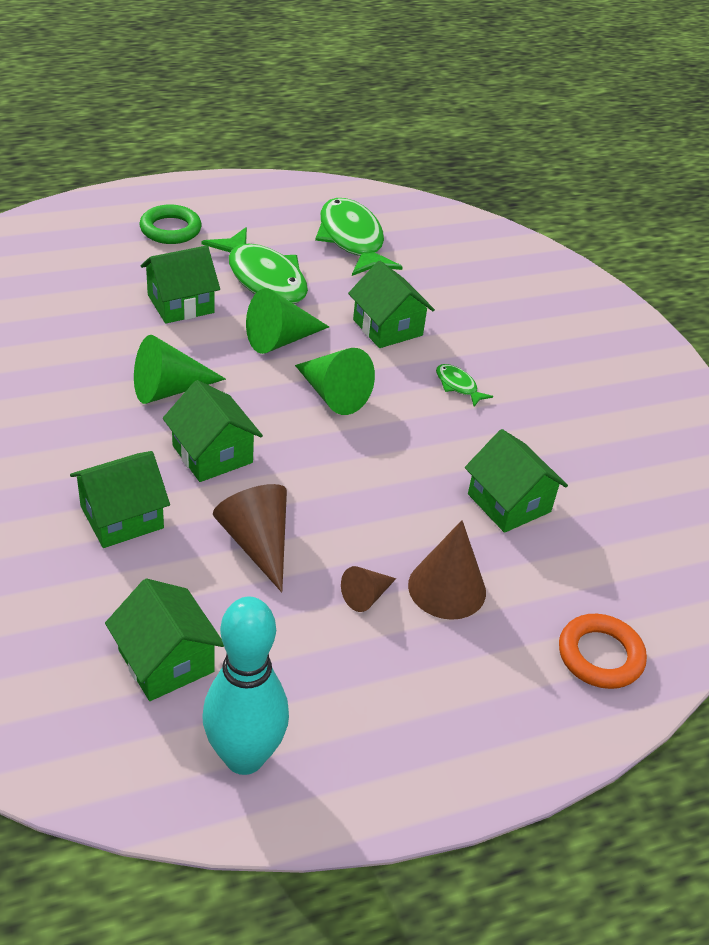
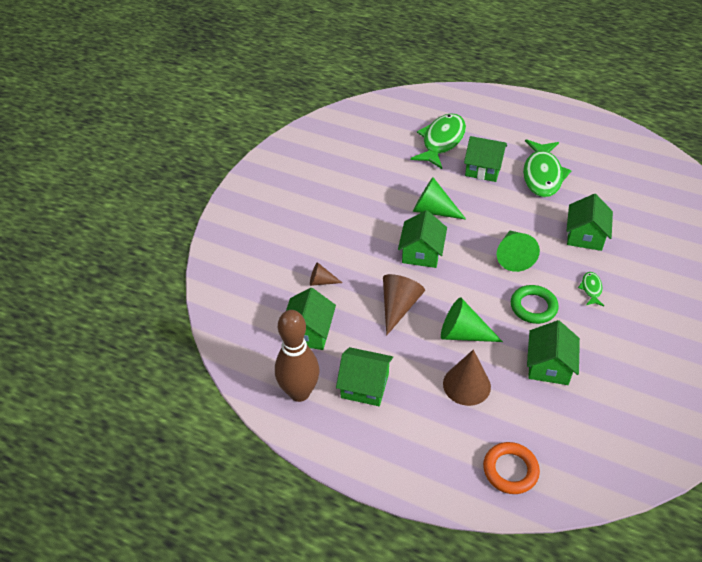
camera: 50 degrees right, 5 degrees up
(122, 517) = (352, 259): green house -> green house (364, 386)
(170, 229) = (519, 126): green ring -> green ring (533, 307)
(244, 757) = (299, 392): turquoise bowling pin -> brown bowling pin
(280, 340) = (516, 213): green cone -> green cone (463, 334)
(352, 240) = (619, 176): green fish -> green fish (441, 141)
(366, 596) = (423, 362): brown cone -> brown cone (321, 281)

